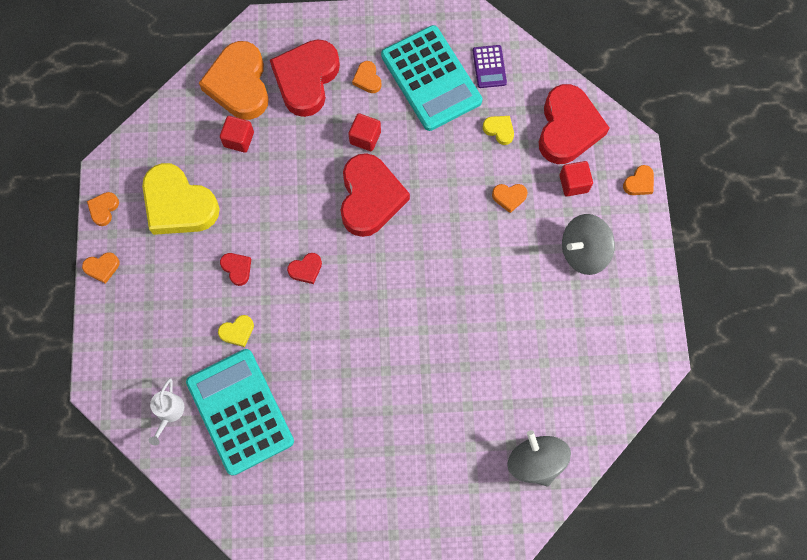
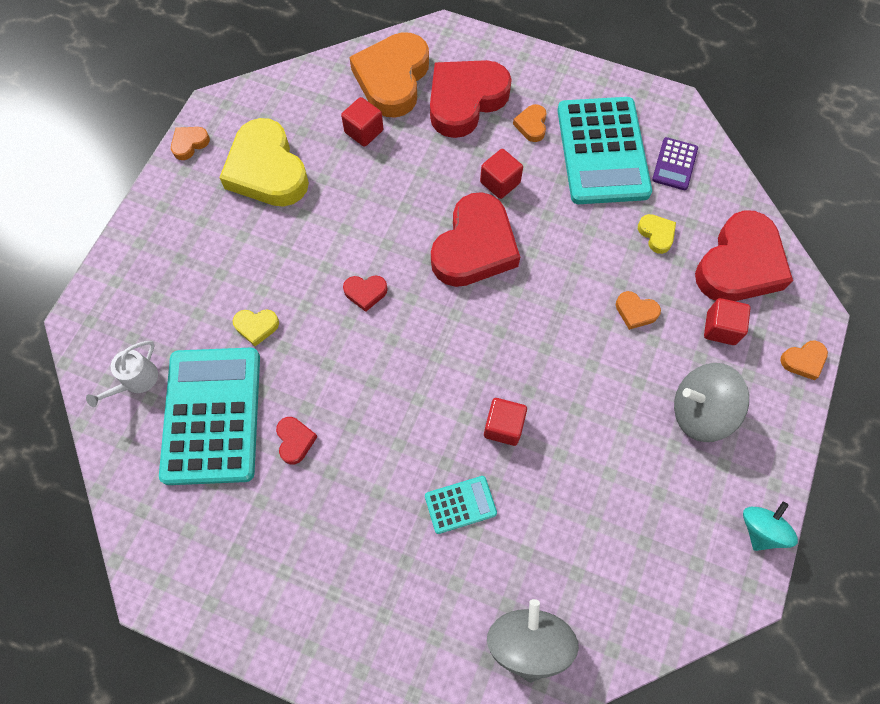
camera: 25 degrees right, 5 degrees down
(102, 268) = (155, 200): orange heart -> none
(237, 268) = (292, 260): red heart -> red heart (295, 440)
(449, 392) = (460, 504): none -> turquoise calculator
(453, 324) = (503, 426): none -> red cube
(655, 316) = (760, 529): none -> turquoise spinning top

